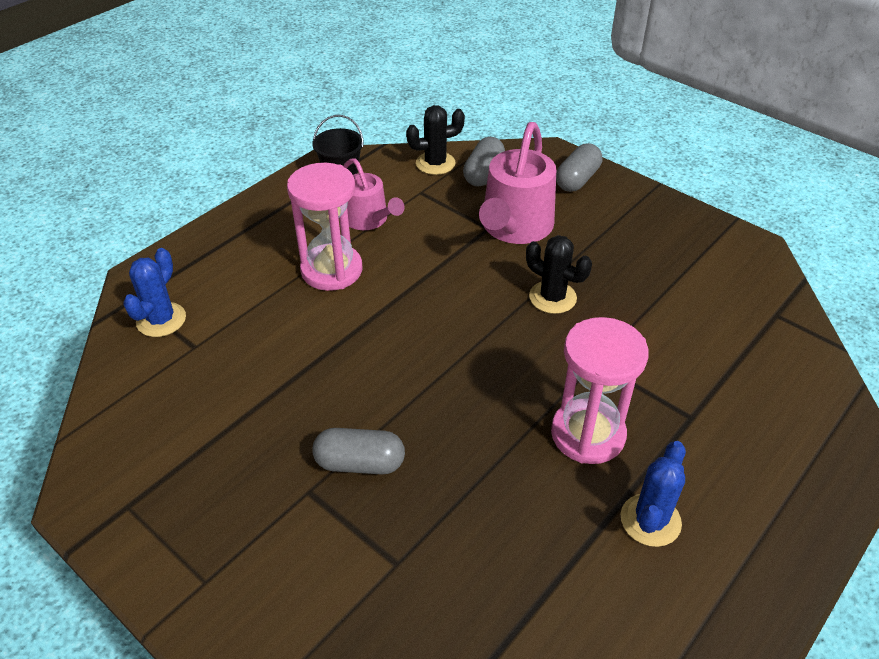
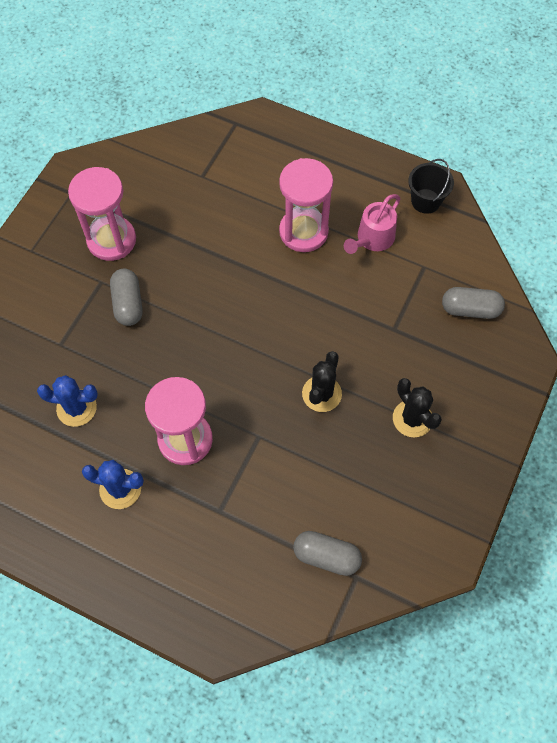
camera: 75 degrees right, 20 degrees up
(161, 320) = (221, 147): blue cactus -> blue cactus (76, 408)
(243, 466) = (111, 240): none -> pink hourglass
(435, 163) = (470, 267): black cactus -> black cactus (412, 418)
(514, 228) = (401, 349): pink watering can -> none
(577, 180) = (492, 389): grey capsule -> grey capsule (326, 556)

